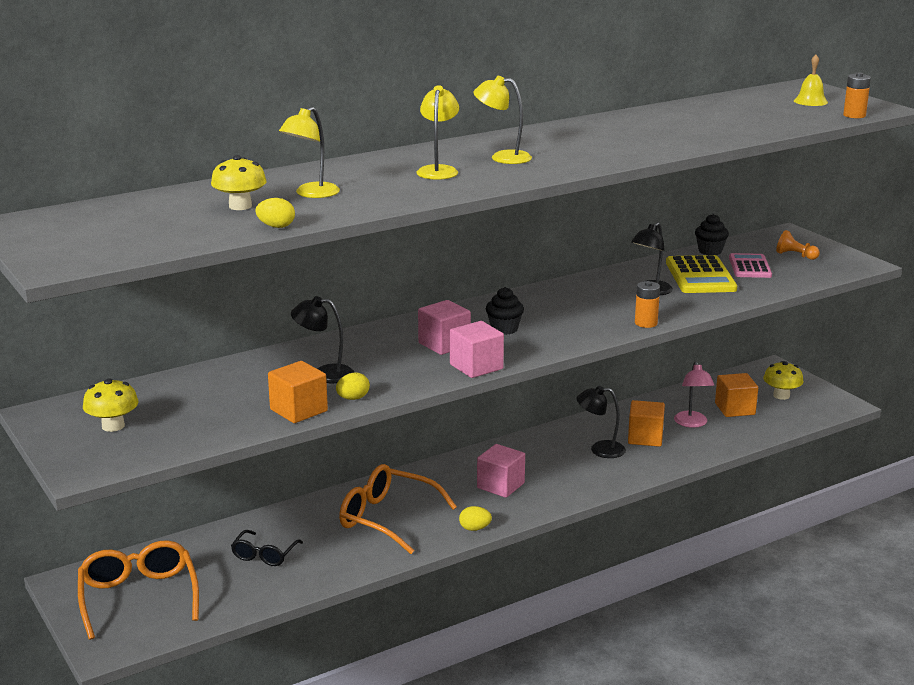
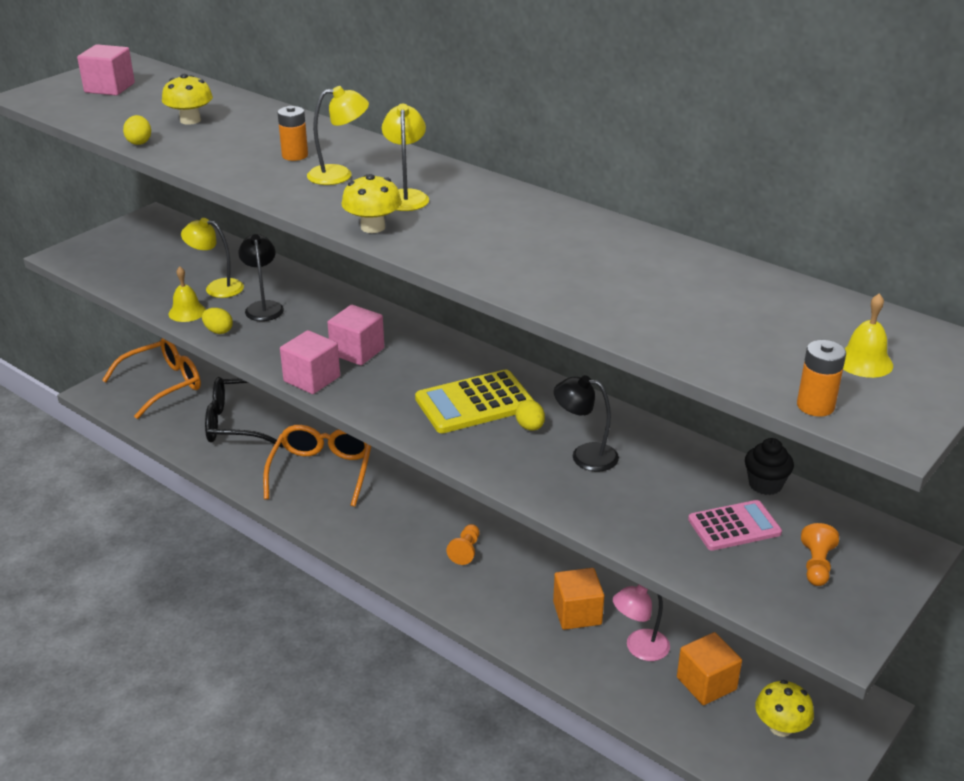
camera: 70 degrees right, 10 degrees up
(113, 426) = (138, 247): yellow mushroom -> yellow mushroom (373, 227)
(264, 555) = (239, 423): black glasses -> black glasses, size x1.78
(298, 410) = (187, 312): orange cube -> yellow bell
(311, 194) = (236, 138): yellow lamp -> yellow lamp (217, 287)
(474, 529) = (324, 527): yellow egg -> yellow egg (530, 427)
(500, 485) = (413, 526): pink cube -> pink cube (109, 88)
(504, 329) = (413, 377): black cupcake -> none
(548, 468) = (465, 551): none -> orange pawn
(600, 449) = (528, 582): black lamp -> none
(646, 323) = (482, 466): orange battery -> orange battery (295, 155)
(700, 276) = (665, 487): yellow calculator -> yellow calculator (474, 403)

